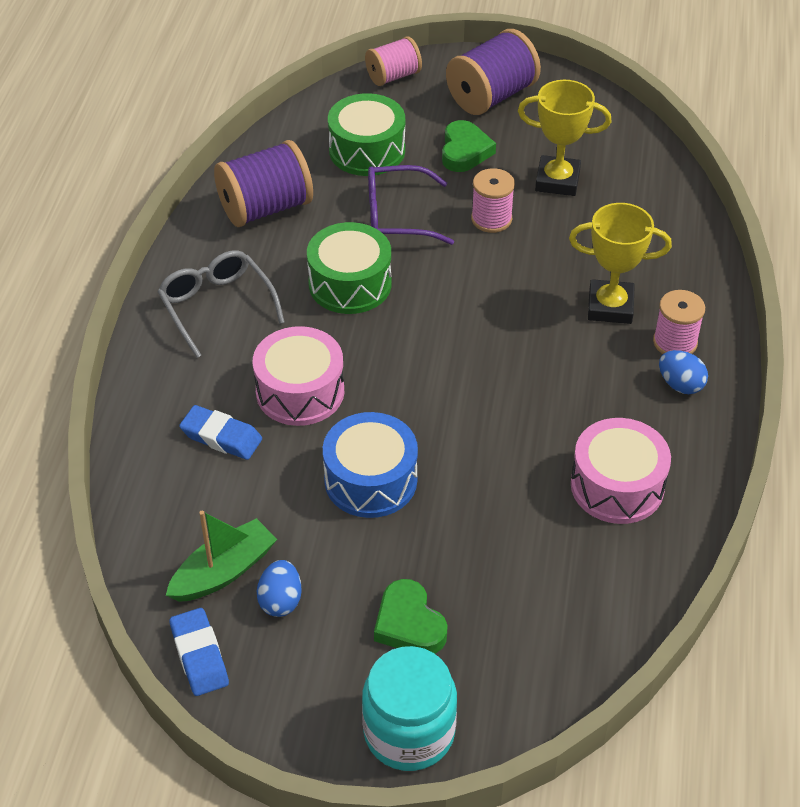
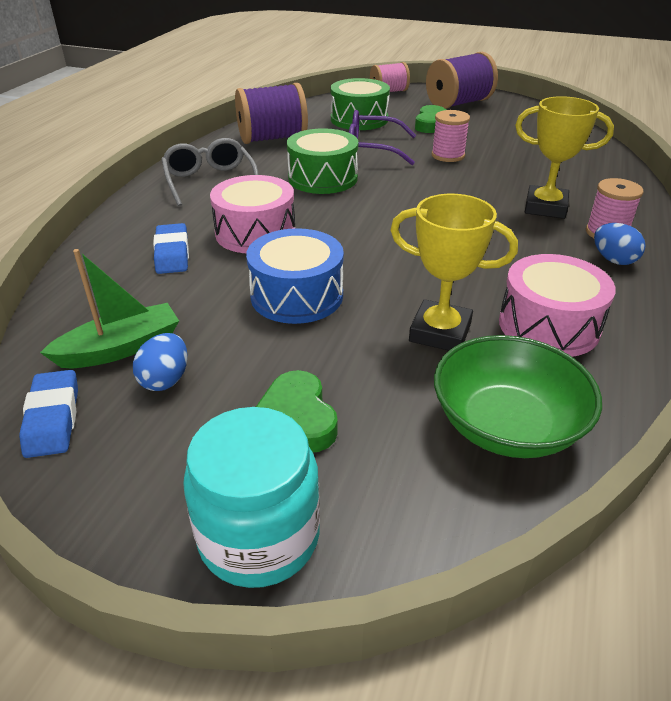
camera: 10 degrees right, 10 degrees down
(221, 437) = (172, 254): blue eraser -> blue eraser turned 45 degrees clockwise
(557, 181) = (504, 141): yellow trophy -> yellow trophy (440, 332)
(585, 604) = (506, 425): none -> green bowl

